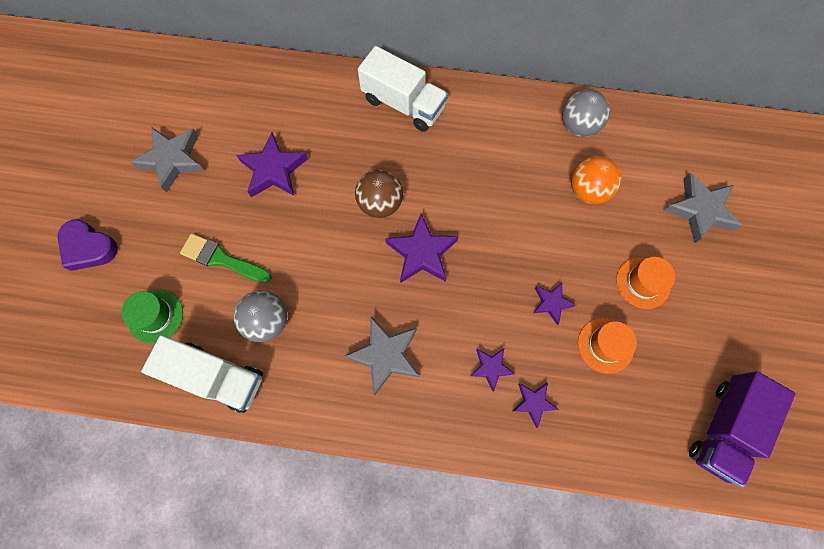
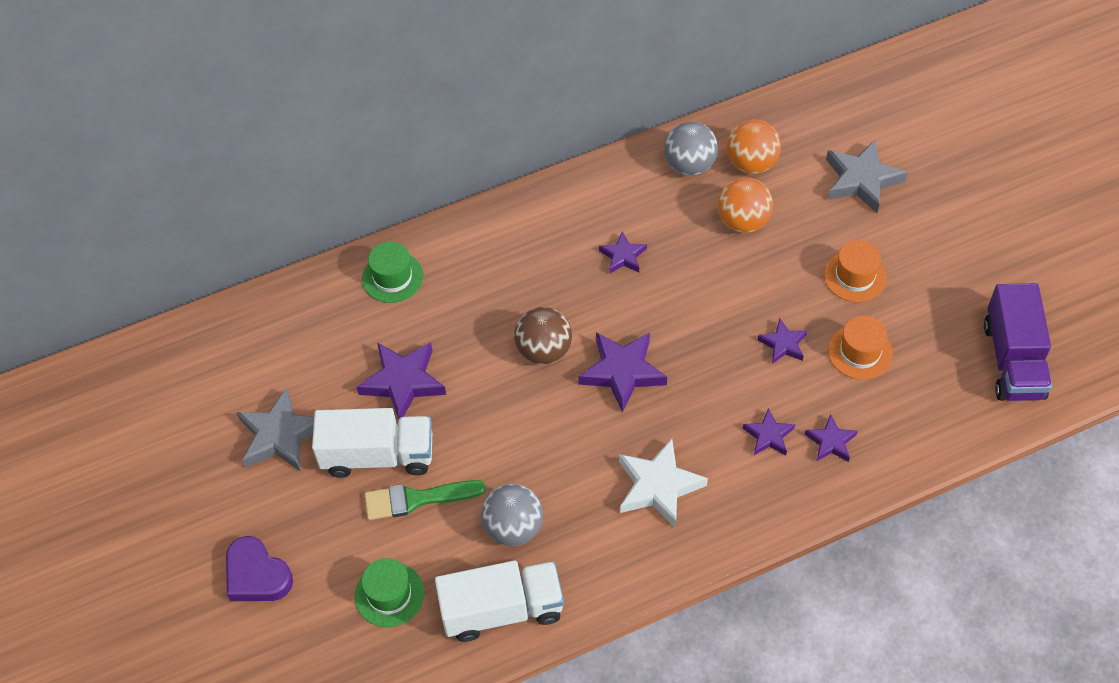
camera: 30 degrees left, 15 degrees down
(88, 247) = (257, 575): purple heart -> purple heart turned 45 degrees clockwise
(320, 92) = (392, 277): none -> green hat
(385, 355) = (658, 486): grey star -> white star
(403, 104) = (493, 240): white truck -> white truck (378, 455)
(483, 166) = (623, 256): none -> purple star
(624, 150) = (751, 163): none -> orange ball

